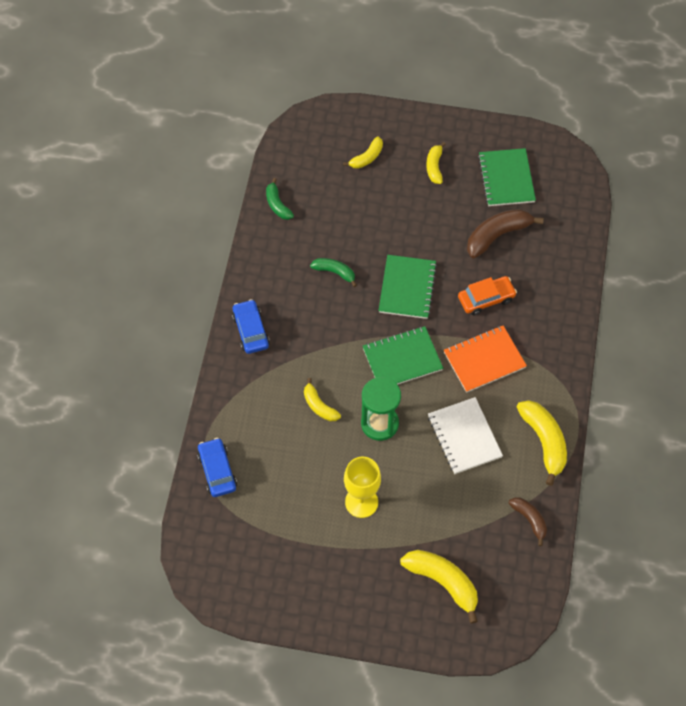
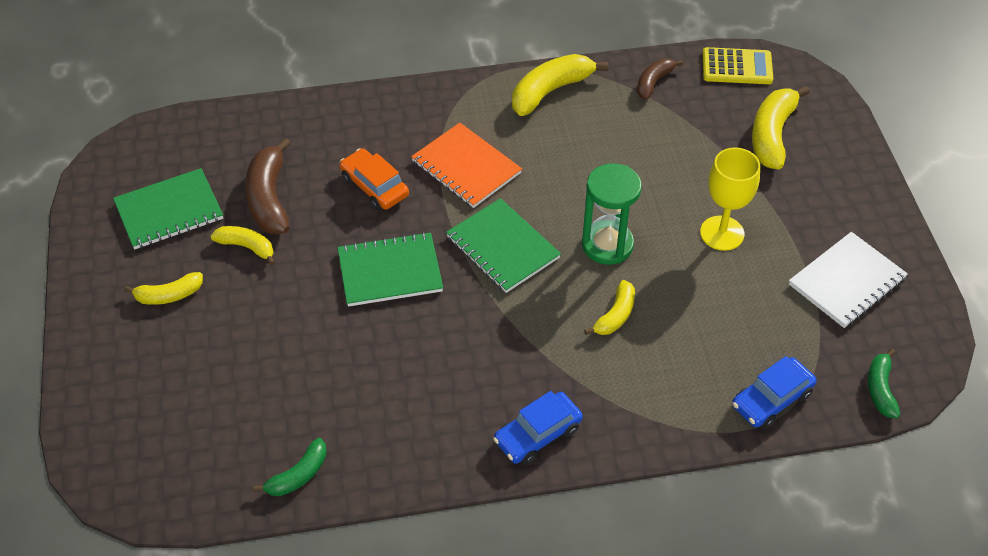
camera: 110 degrees left, 10 degrees down
(335, 272) = (396, 361): green banana -> green banana (880, 389)
(367, 158) = (173, 383): yellow banana -> yellow banana (247, 247)
(464, 437) = (581, 161): white notebook -> white notebook (847, 282)
(497, 235) = (269, 198): brown banana -> brown banana turned 45 degrees clockwise
(527, 591) = (737, 67): none -> yellow calculator

